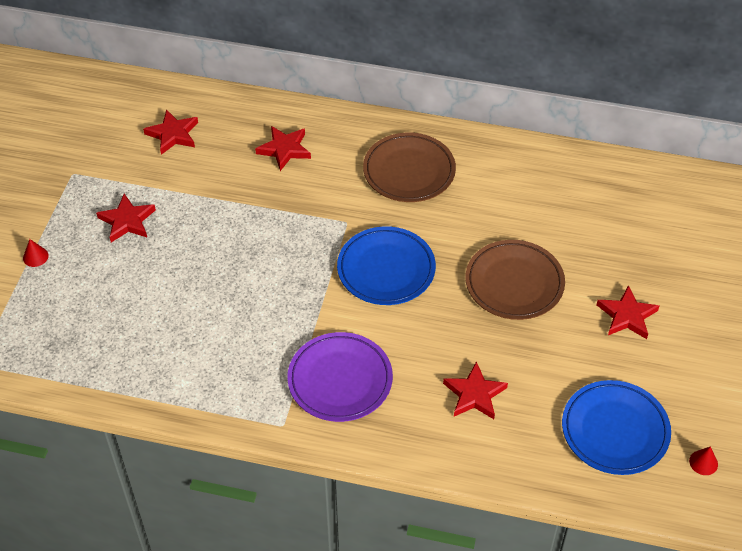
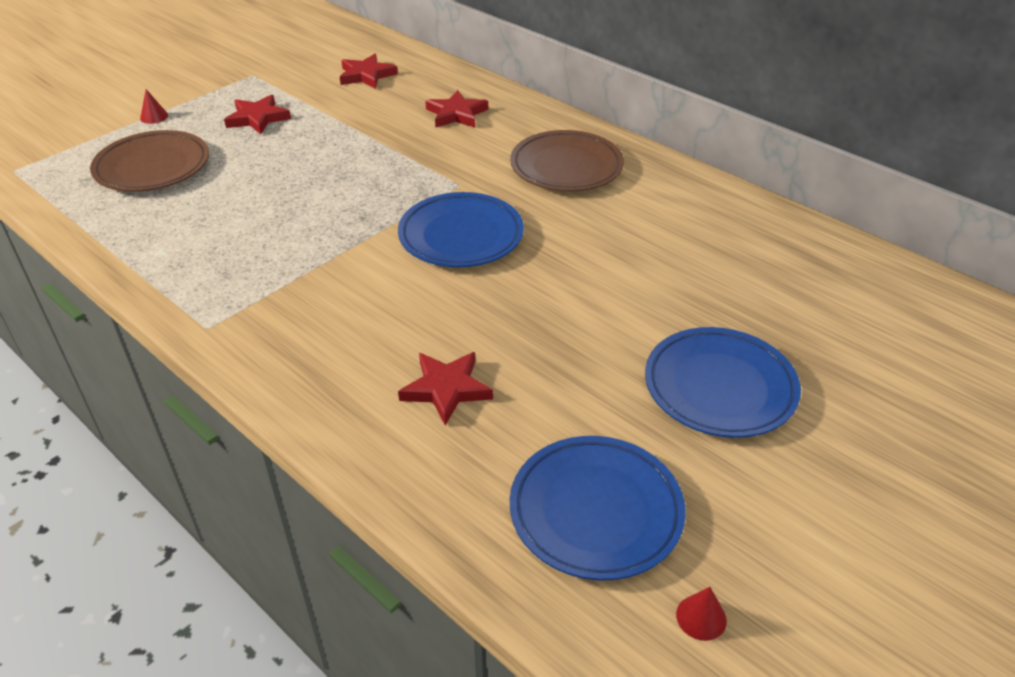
camera: 30 degrees right, 10 degrees down
(340, 380) = (310, 312): purple plate -> none
(514, 283) = (597, 300): brown plate -> brown plate (152, 167)
(627, 316) = (720, 387): red star -> blue plate

